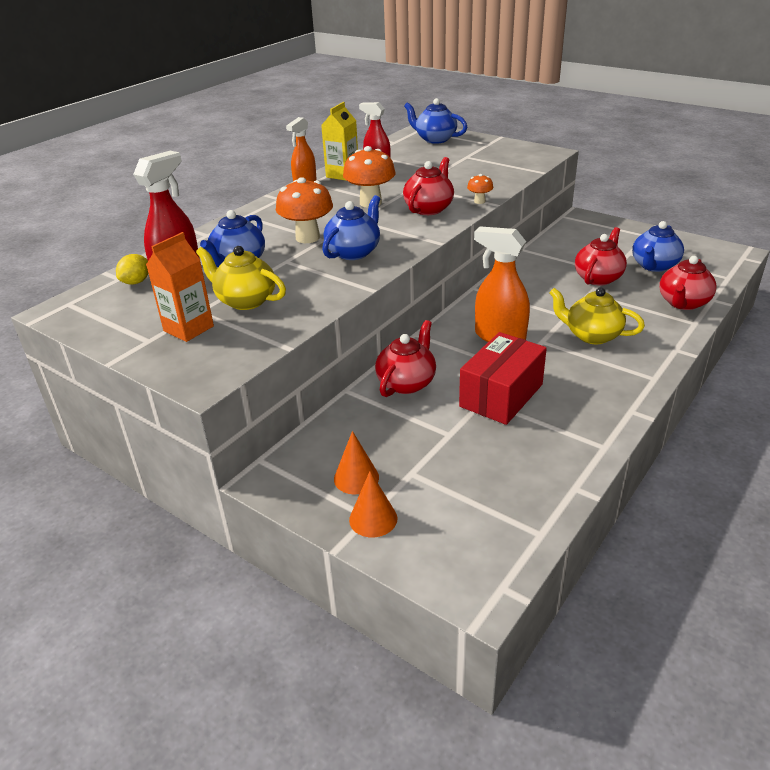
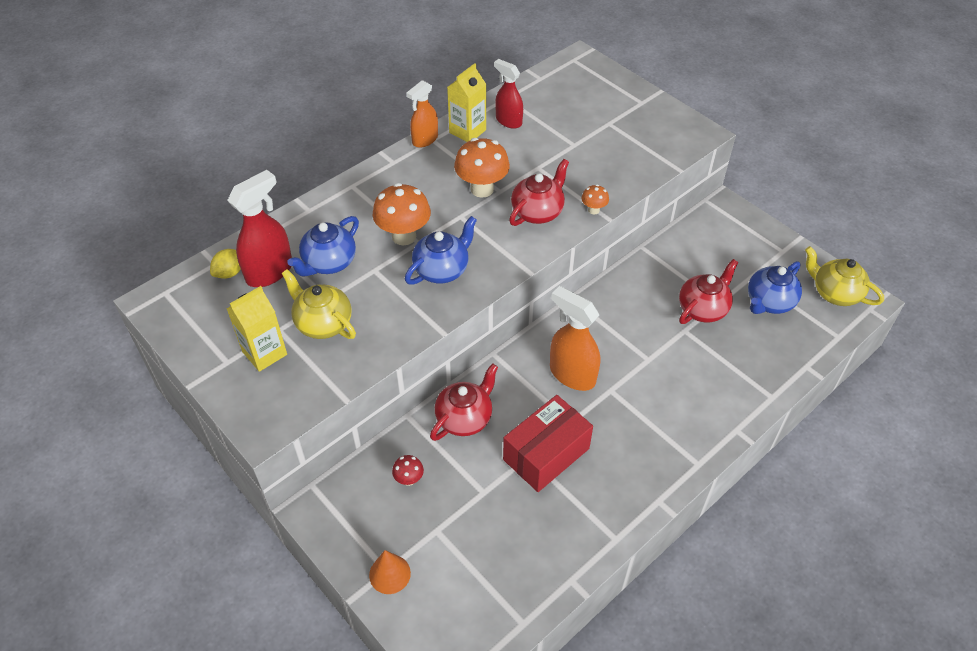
camera: 10 degrees right, 15 degrees up
(188, 328) = (264, 353): orange carton -> yellow carton
(356, 478) = (388, 525): orange cone -> none
(366, 437) = (409, 479): none -> red mushroom
(435, 139) = (586, 82): blue teapot -> none
(591, 335) = (662, 392): yellow teapot -> yellow teapot (835, 293)
(683, 303) = (773, 365): red teapot -> none

